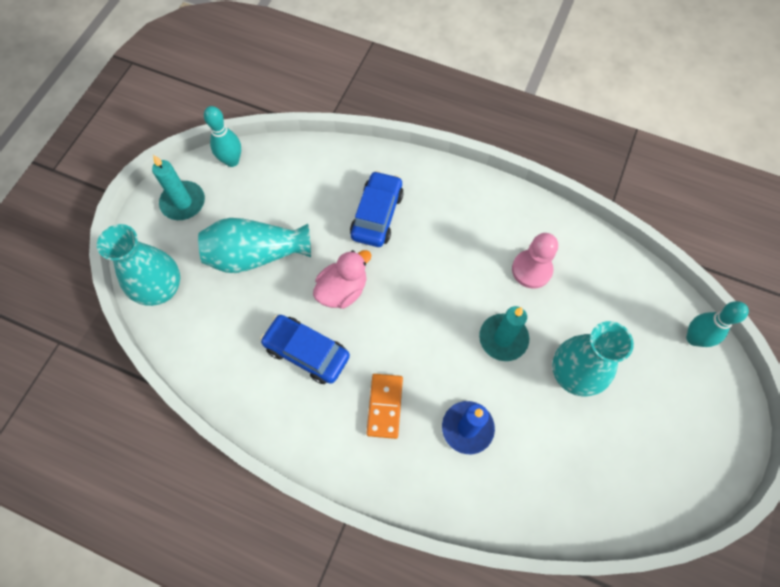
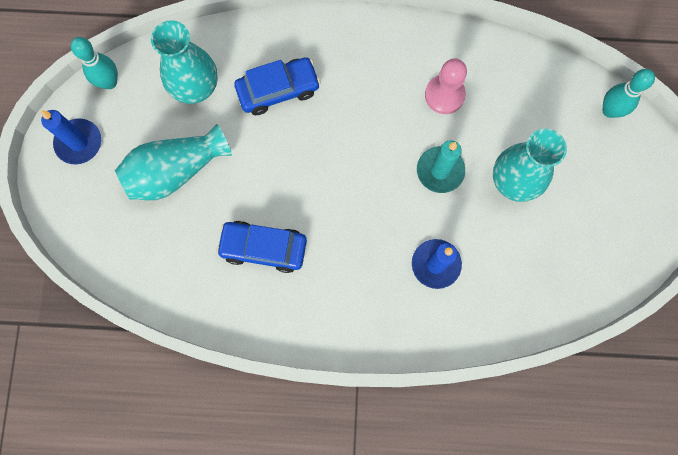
camera: 20 degrees left, 10 degrees up
(161, 289) = (96, 237): turquoise vase -> turquoise vase (196, 88)
(183, 202) = (79, 143): turquoise candle -> blue candle
(342, 290) = (274, 177): pink duck -> none
(377, 215) = (278, 90): blue car -> blue car turned 75 degrees clockwise
(384, 406) = (354, 271): orange domino -> none

